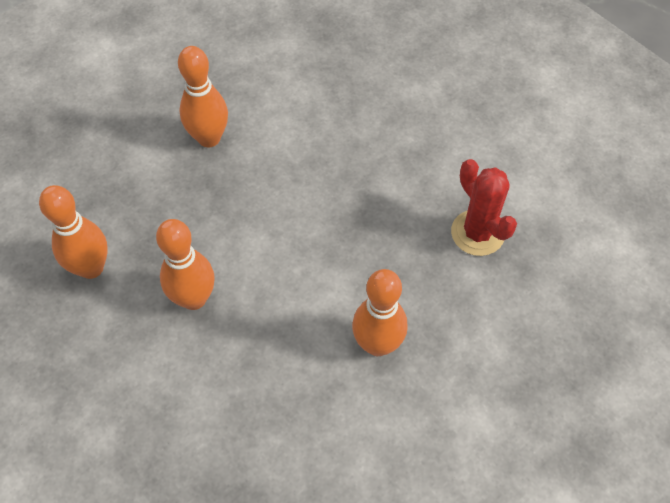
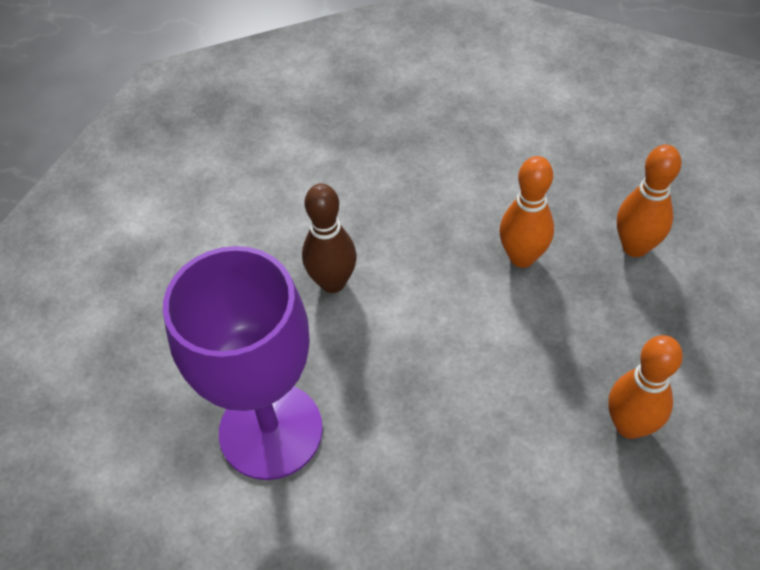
camera: 160 degrees right, 5 degrees down
(377, 344) = (333, 282): orange bowling pin -> brown bowling pin
(477, 233) = (271, 430): red cactus -> purple goblet

